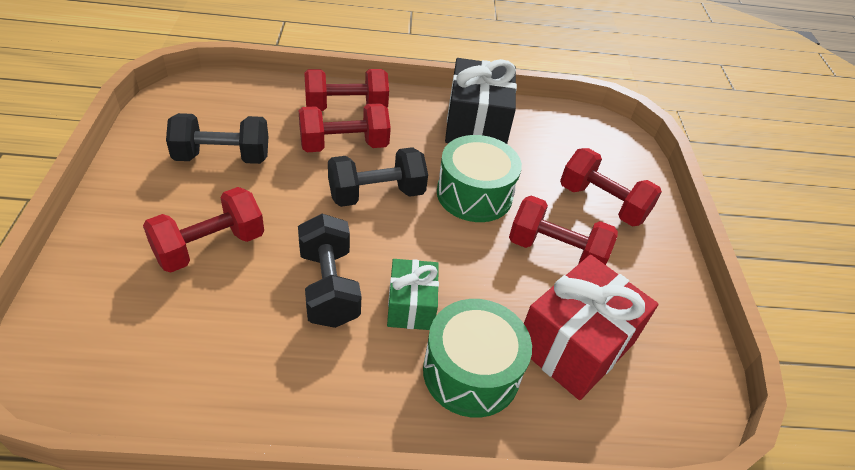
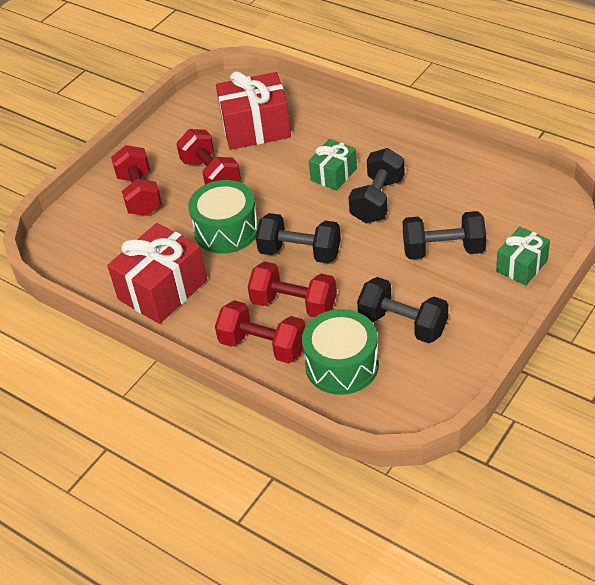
camera: 135 degrees left, 0 degrees up
(99, 257) = (522, 266): none -> green gift
(210, 247) = (443, 250): red dumbbell -> black dumbbell
(471, 372) = (326, 134): green drum -> green drum (342, 365)
(476, 124) = (162, 290): black gift -> red gift

